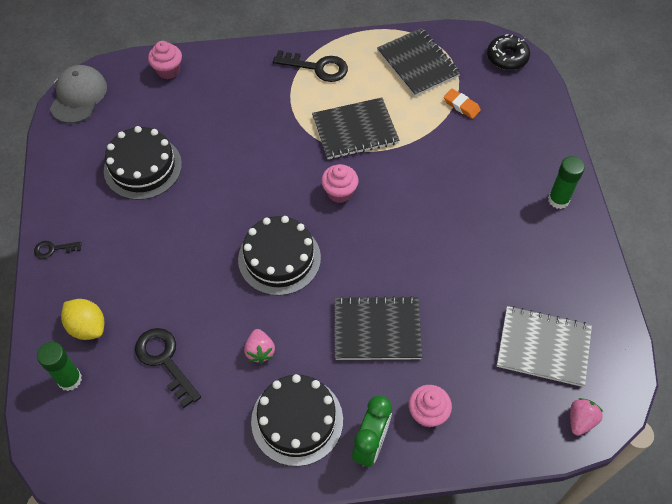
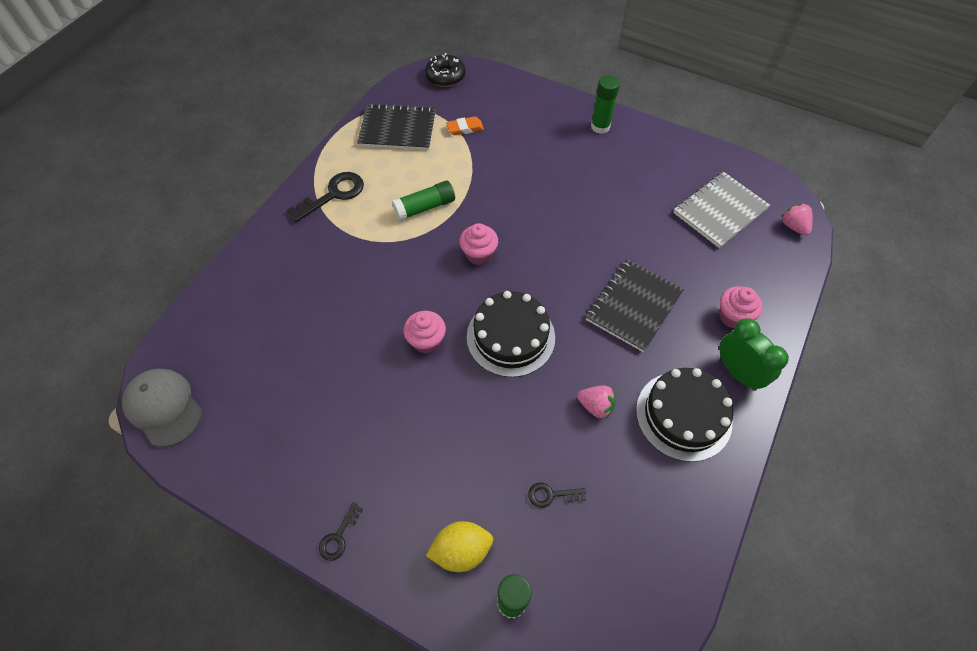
camera: 55 degrees left, 0 degrees up
(143, 167) = (312, 394): black cake -> none
(164, 360) = (551, 495): black key -> black key, size x0.54
(168, 70) = (216, 309): pink cupcake -> pink cupcake (426, 341)
(355, 130) = (425, 207): black notebook -> green glue stick

